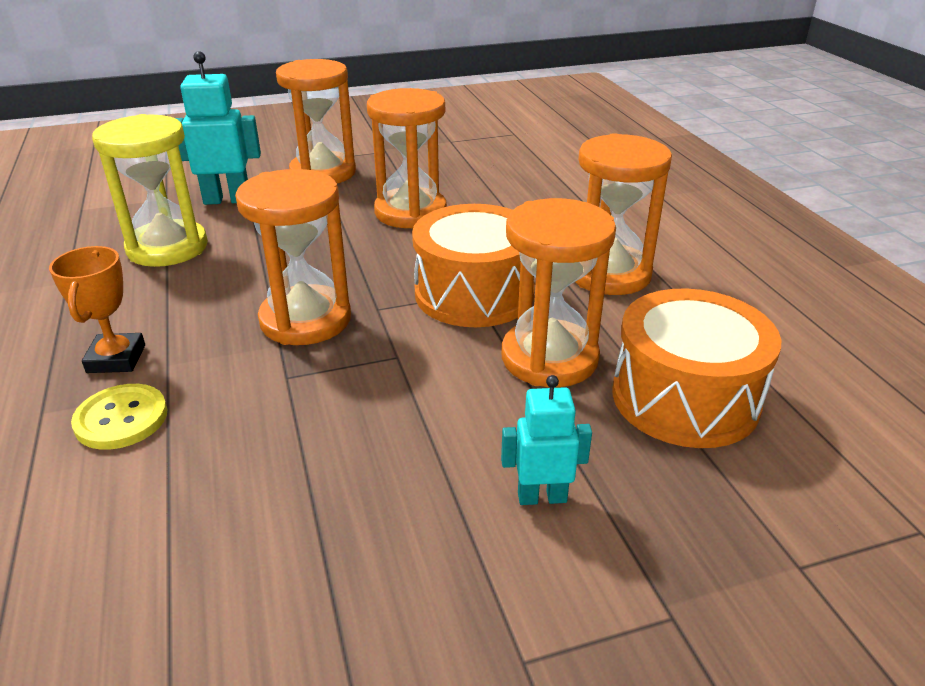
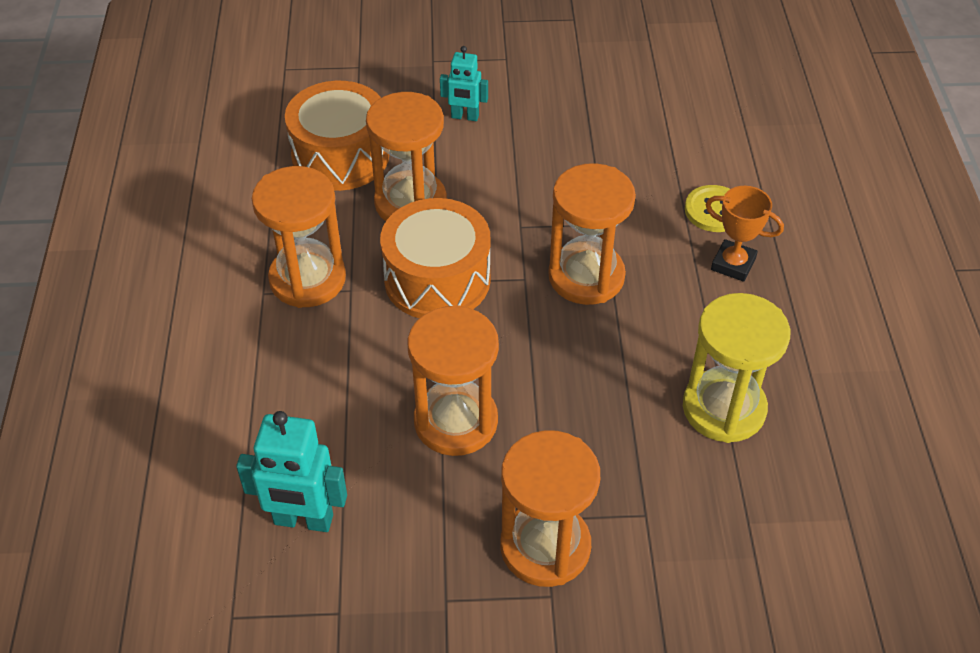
camera: 165 degrees left, 15 degrees up
(116, 359) = (733, 264): orange trophy -> orange trophy turned 75 degrees counterclockwise
(227, 200) = (670, 499): turquoise robot -> turquoise robot (303, 520)

